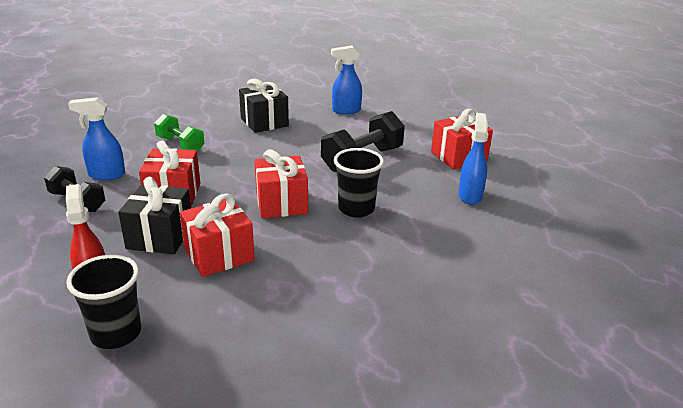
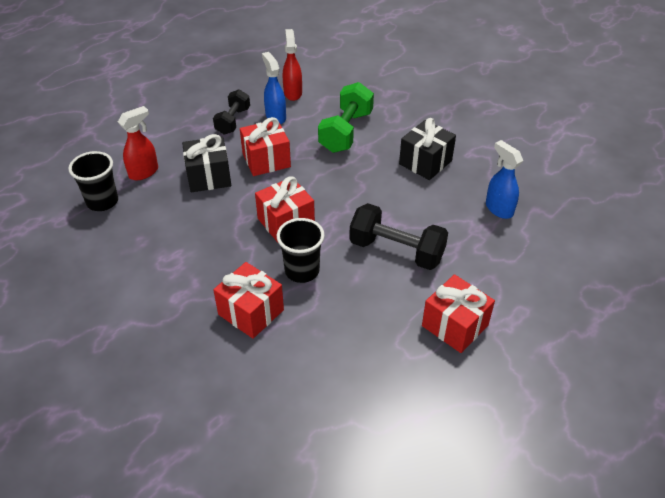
camera: 70 degrees right, 15 degrees up
(79, 157) = (293, 93): none -> red spray bottle
(180, 145) = (346, 132): green dumbbell -> green dumbbell, size x1.54
(219, 255) = (199, 214): red gift -> red gift (251, 312)
(470, 196) = (372, 350): blue spray bottle -> none

